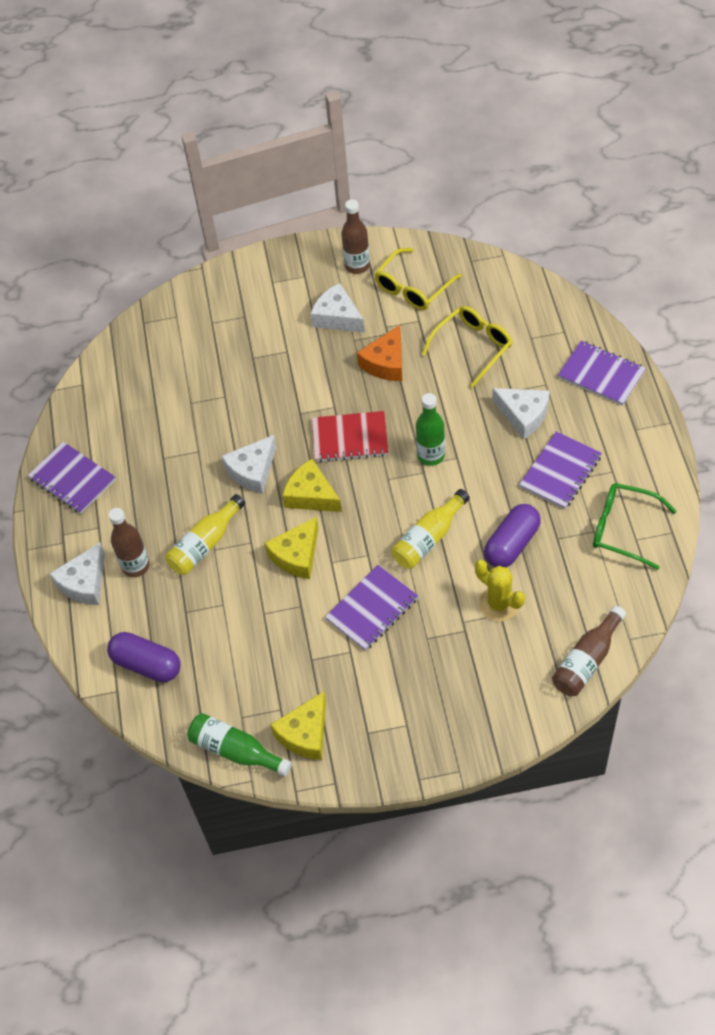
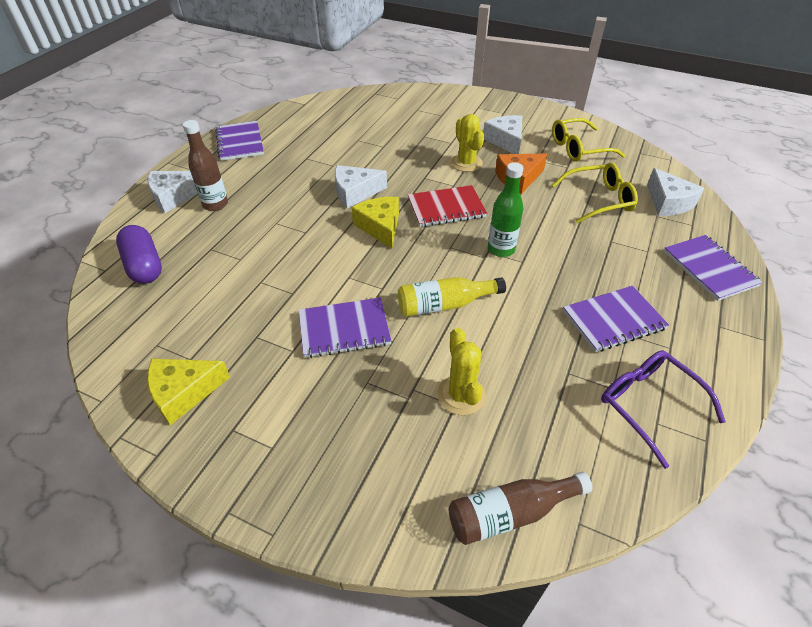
camera: 30 degrees right, 10 degrees down
(205, 544) = (274, 216): yellow bottle -> none
(236, 750) = (120, 368): green bottle -> none
(296, 555) = (328, 258): yellow cheese -> none
(323, 371) = (466, 163): none -> yellow cactus
(350, 438) = (446, 208): red notebook -> red notebook turned 45 degrees counterclockwise
(357, 266) = (546, 122): brown bottle -> none
(511, 544) = (517, 352): purple capsule -> none
(523, 415) = (609, 262): white cheese -> white cheese (668, 202)
(622, 528) = (647, 403): green glasses -> purple glasses

